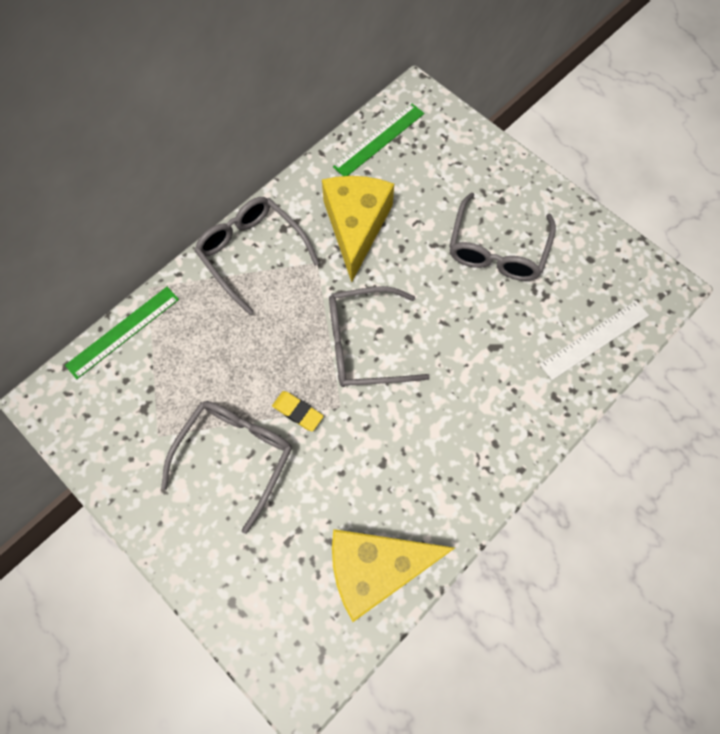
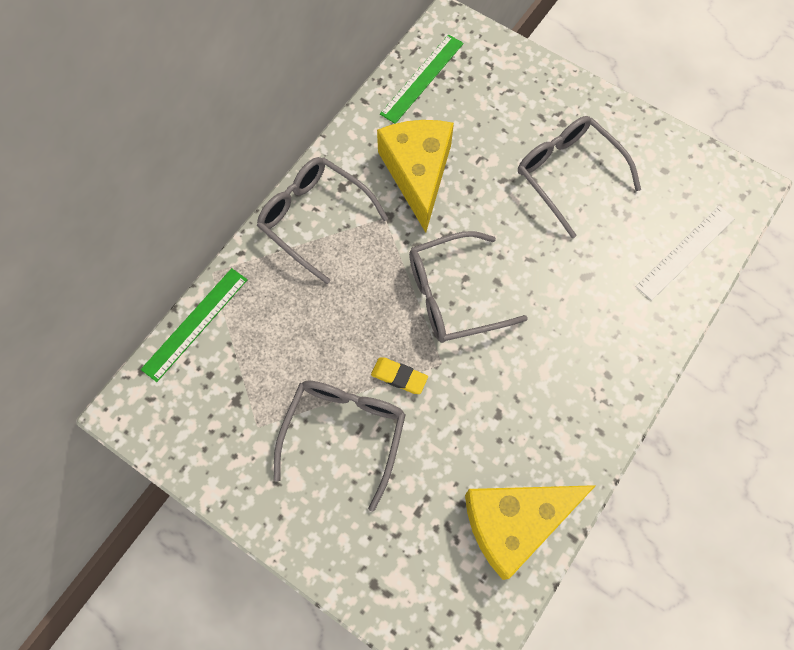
camera: 10 degrees left, 0 degrees up
(497, 249) = (568, 175): grey glasses -> grey glasses turned 135 degrees clockwise

